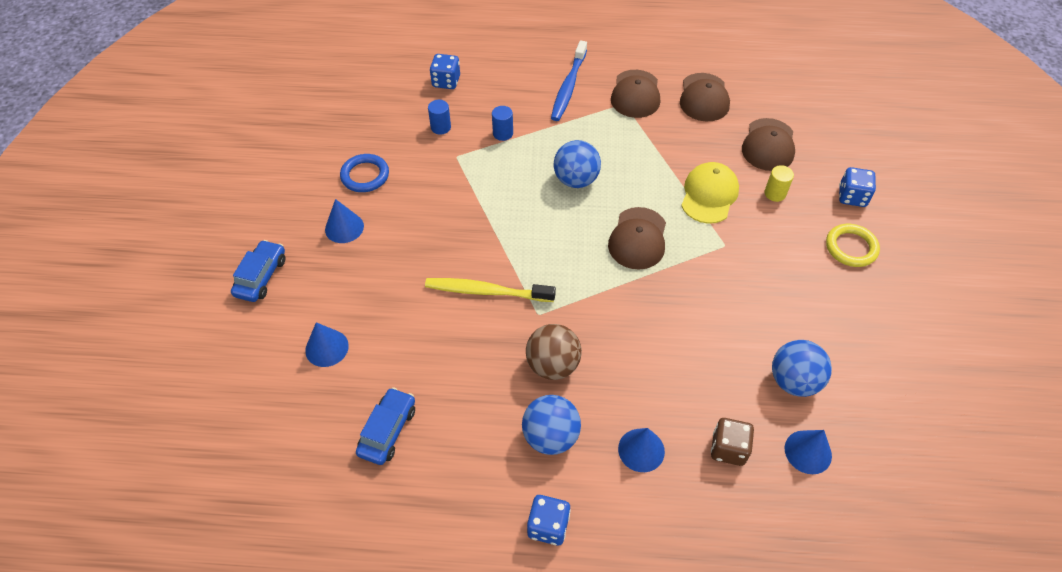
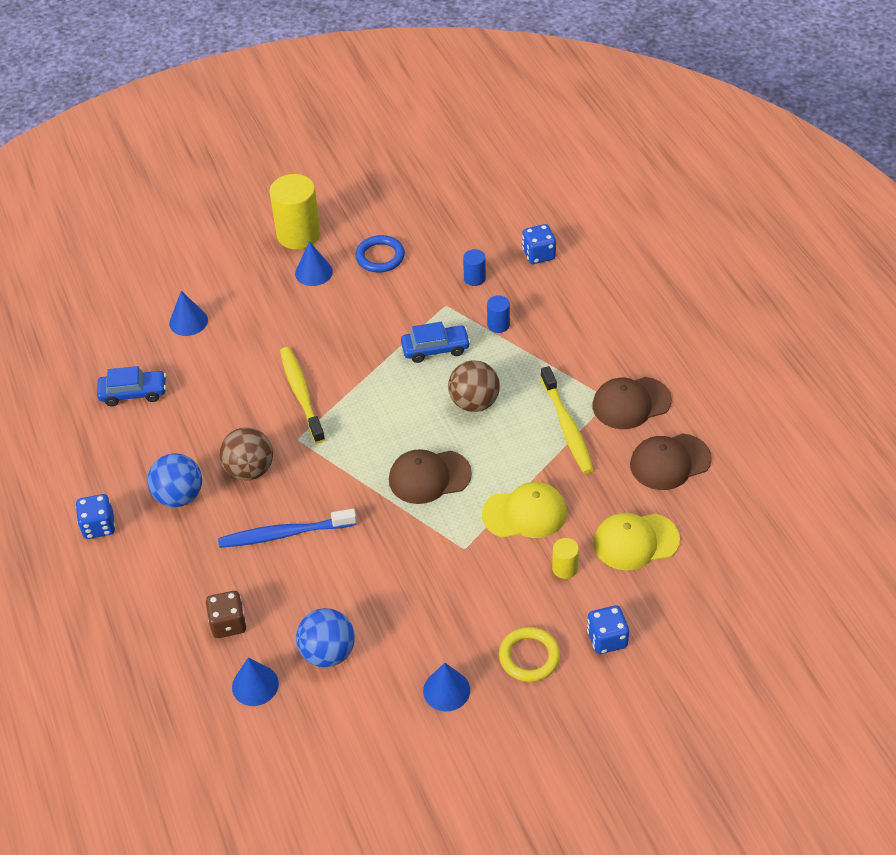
camera: 65 degrees right, 5 degrees down
(261, 276) = (233, 249): blue car -> blue car (435, 349)
(287, 221) = (298, 234): none -> yellow cylinder
(568, 87) = (601, 346): blue toothbrush -> blue toothbrush (284, 534)
(576, 180) = (474, 402): blue ball -> brown ball
(636, 137) = (567, 427): none -> yellow toothbrush
(641, 450) = (196, 562): blue cone -> blue cone (446, 690)
(768, 145) = (635, 541): brown cap -> yellow cap

